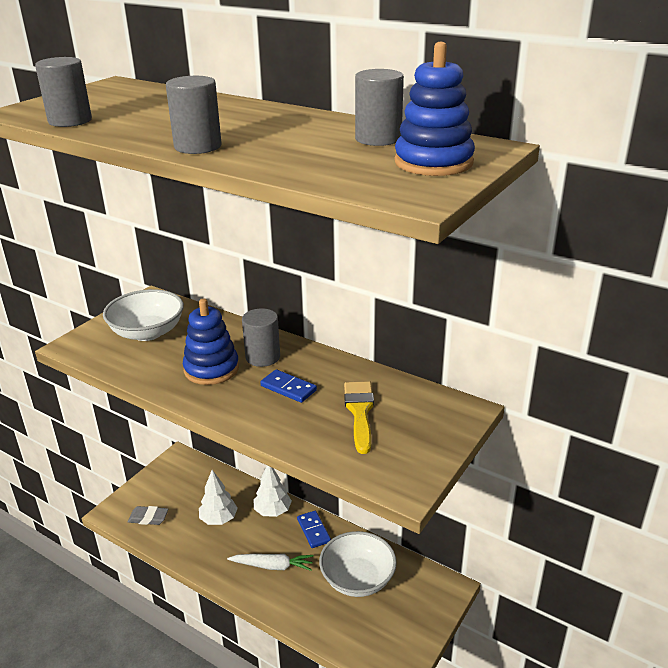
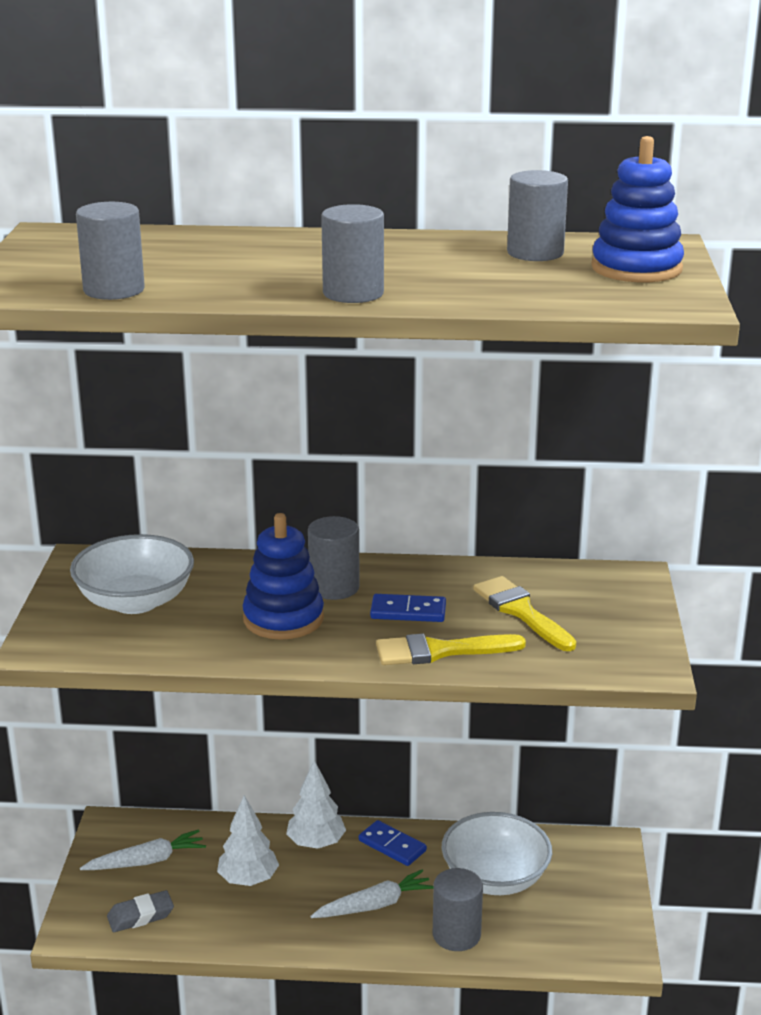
camera: 30 degrees left, 5 degrees down
(178, 486) = (146, 861): none -> white carrot
(277, 423) = (440, 651): none -> yellow brush
(303, 608) = (456, 934): none -> grey cylinder

